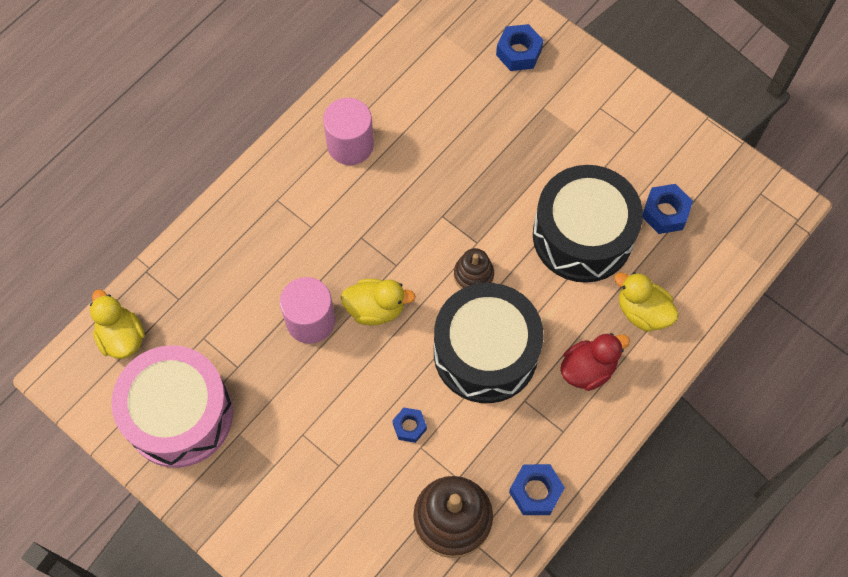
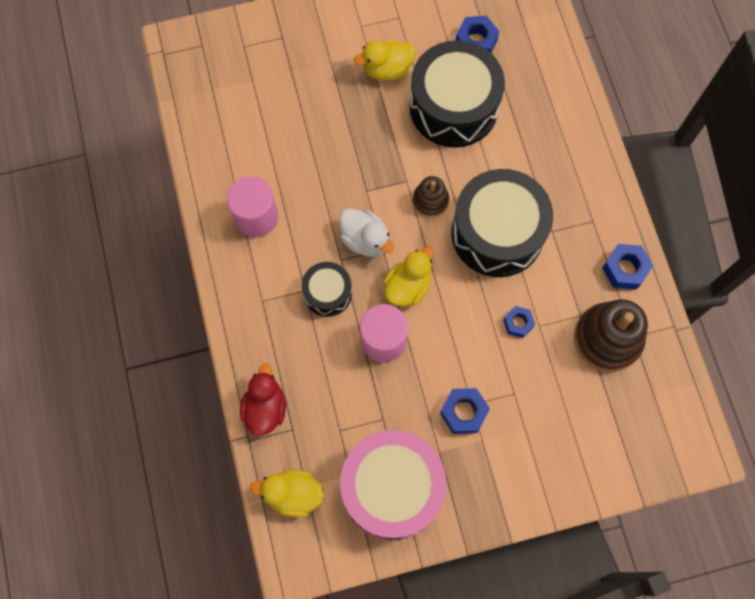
camera: 55 degrees left, 5 degrees up
(322, 247) = (327, 293): none -> black drum
(394, 245) = (365, 240): none -> white duck
(518, 52) = (272, 48): blue nut -> blue nut (463, 412)
(588, 369) = (558, 173): red duck -> red duck (265, 408)
(642, 311) = (540, 108): yellow duck -> yellow duck (387, 69)

